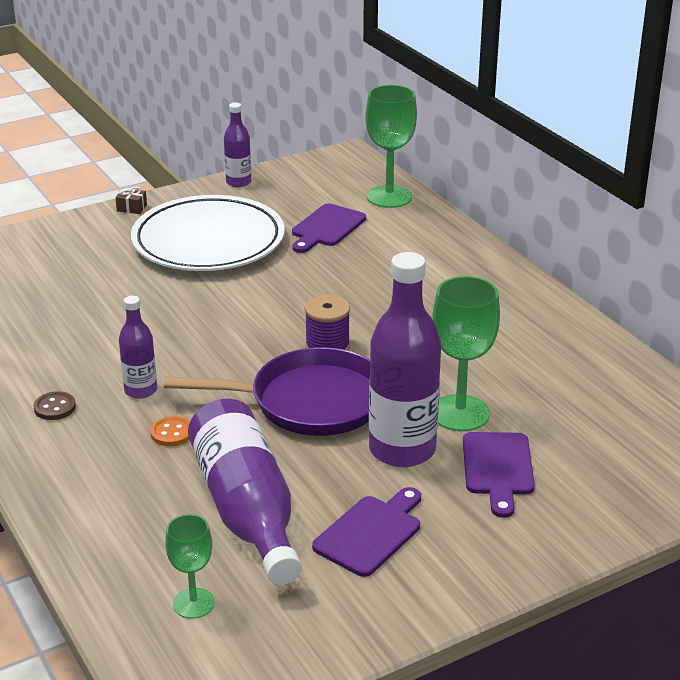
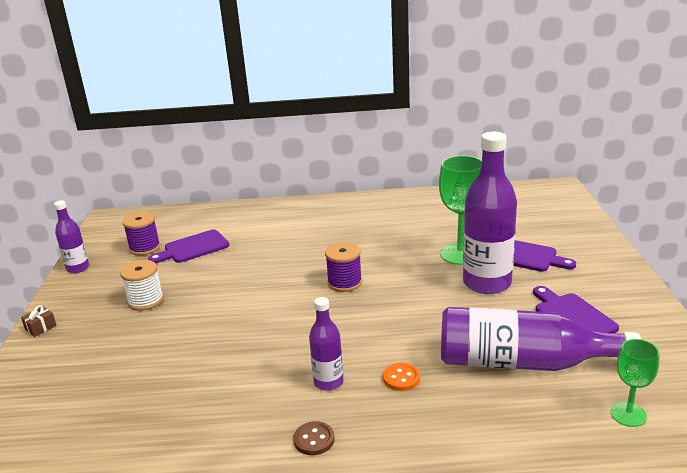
camera: 60 degrees left, 5 degrees down
(208, 241) = (146, 301): white plate -> white spool
(304, 200) = (145, 248): none -> purple spool
(310, 402) = (407, 305): purple pan -> none
(326, 228) = (193, 248): purple cutting board -> purple cutting board turned 90 degrees clockwise
(389, 197) = (184, 217): green goblet -> none

